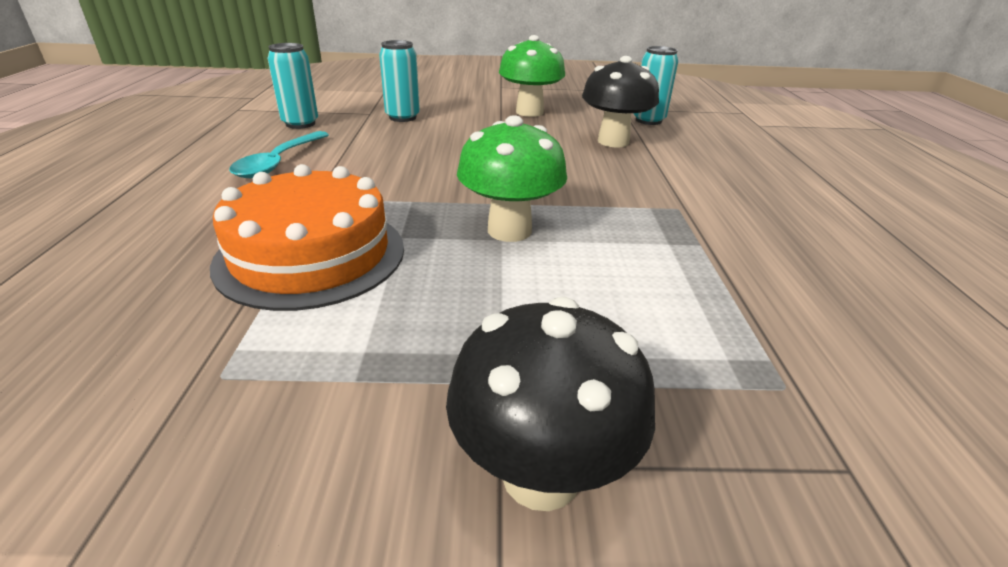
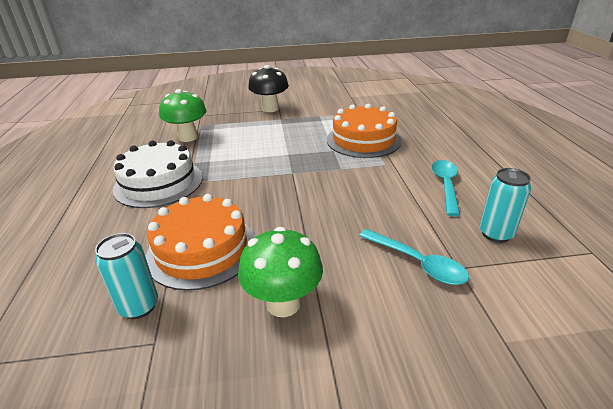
camera: 175 degrees right, 0 degrees up
(402, 117) = (417, 263): turquoise can -> turquoise spoon
(509, 230) = (285, 158): green mushroom -> green mushroom (188, 137)
(613, 141) = (202, 250): black mushroom -> orange cake
(736, 212) = (158, 183): none -> white cake

